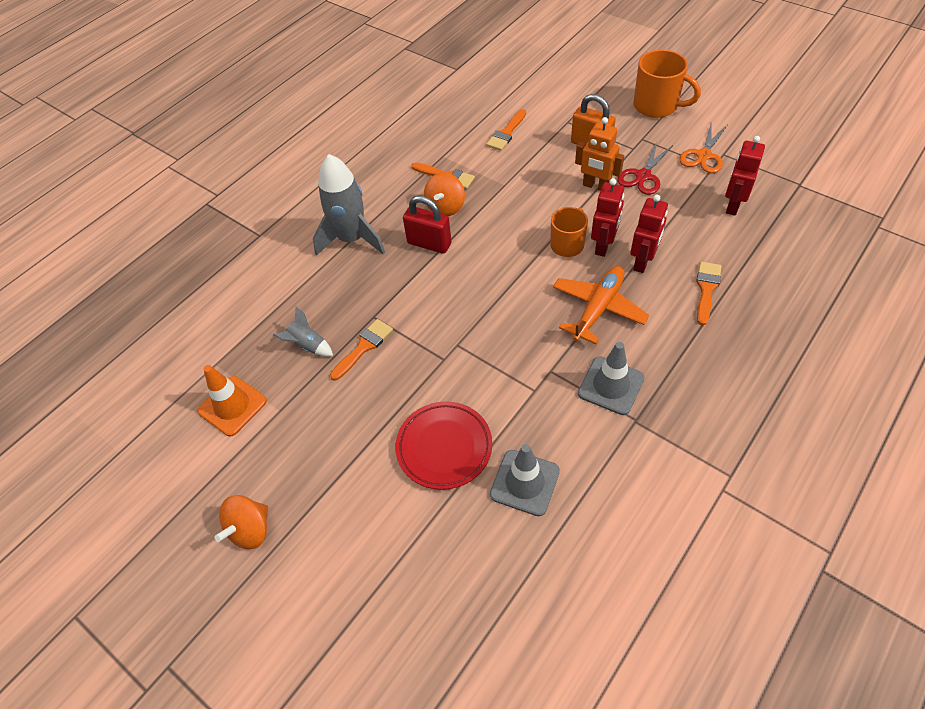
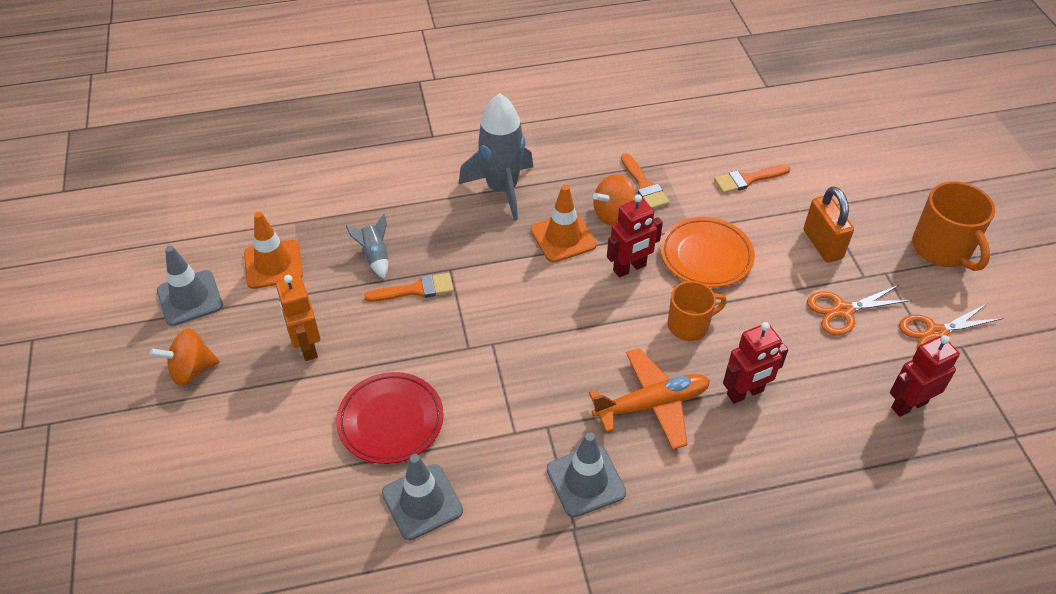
camera: 35 degrees right, 5 degrees down
(188, 479) = (190, 298): none -> grey traffic cone
(429, 243) = (563, 237): red padlock -> orange traffic cone
(532, 195) = (706, 256): none -> orange plate
(596, 186) = (781, 289): orange robot -> orange robot (307, 346)
(603, 246) = (723, 350): red robot -> red robot (629, 268)
(643, 176) = (842, 311): red scissors -> orange scissors
(706, 289) = (781, 465): orange brush -> none

